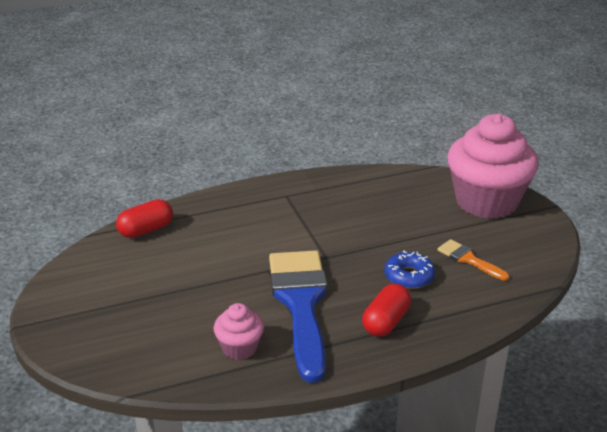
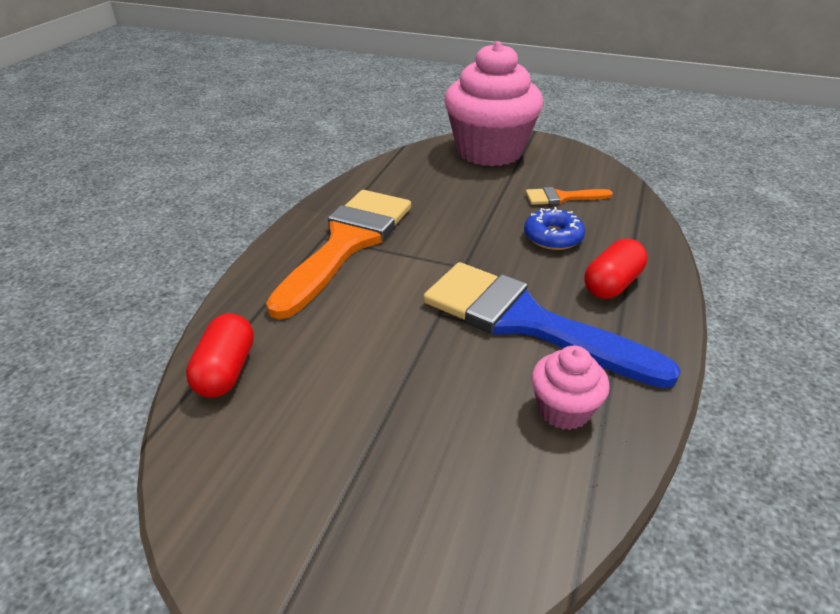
camera: 50 degrees left, 5 degrees up
(292, 206) = (347, 243): none -> orange brush
(386, 322) = (612, 284): red capsule -> red capsule turned 60 degrees clockwise

